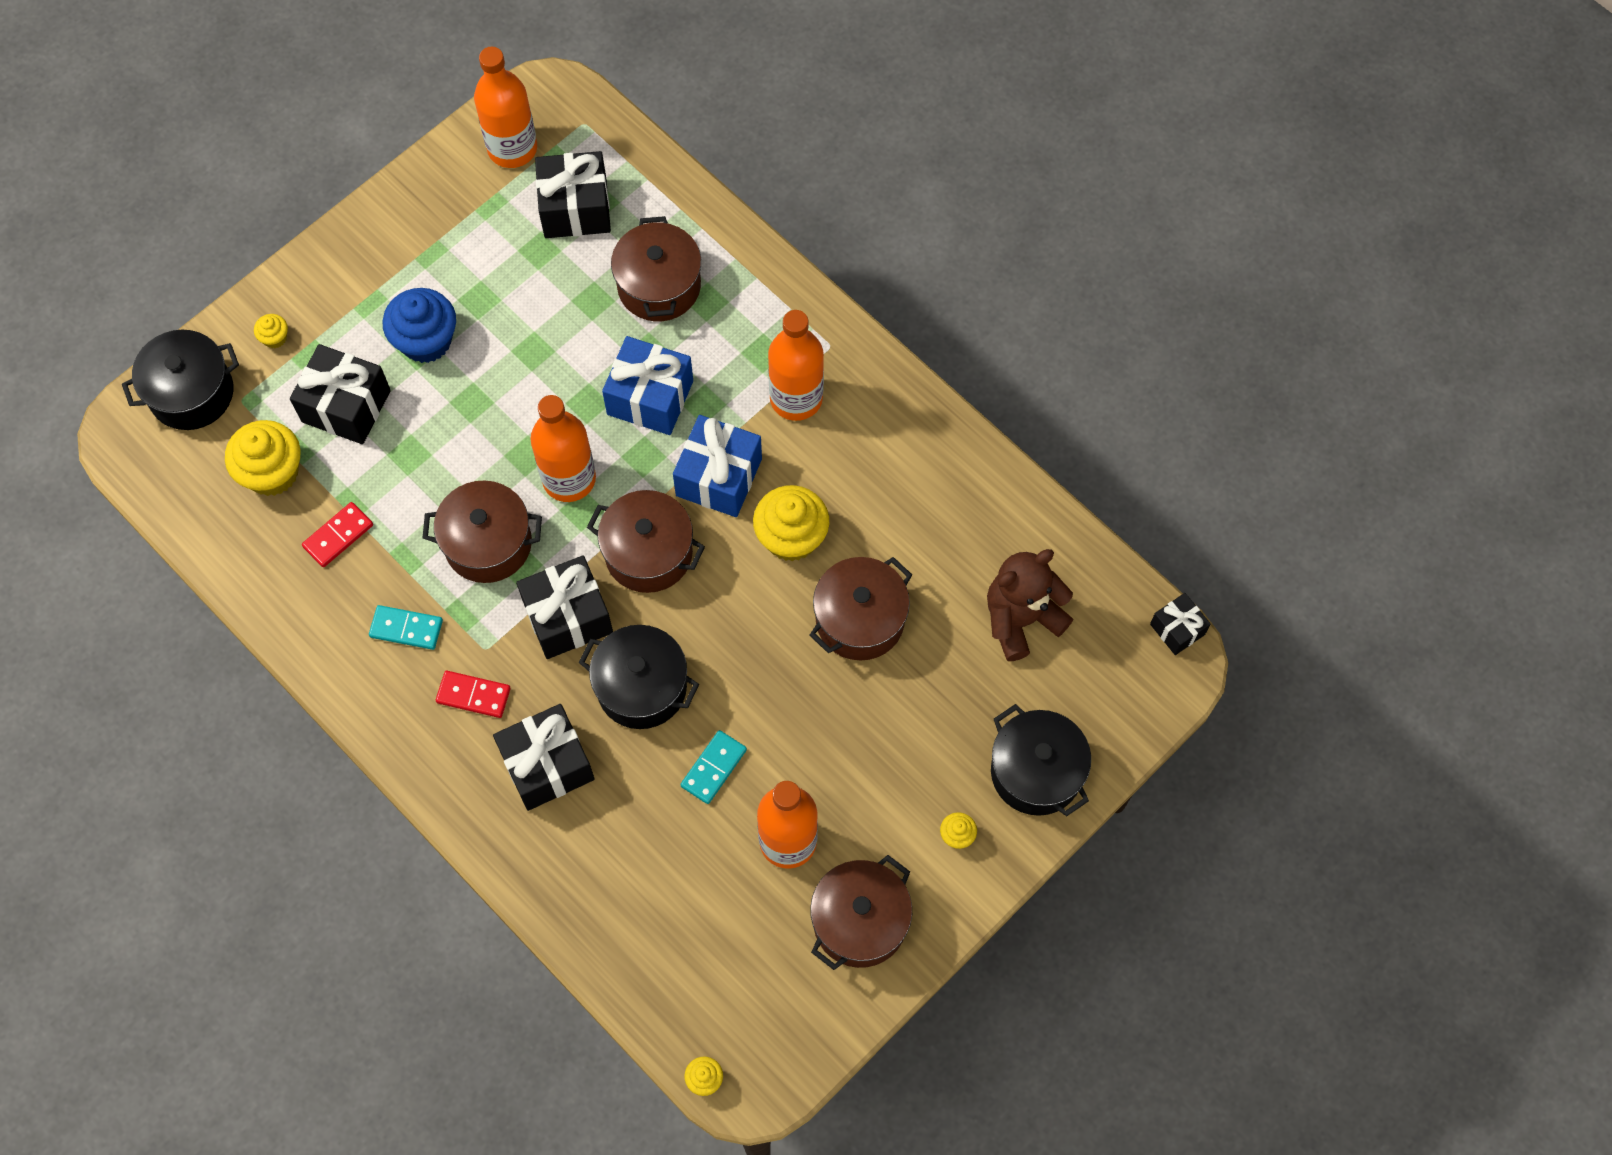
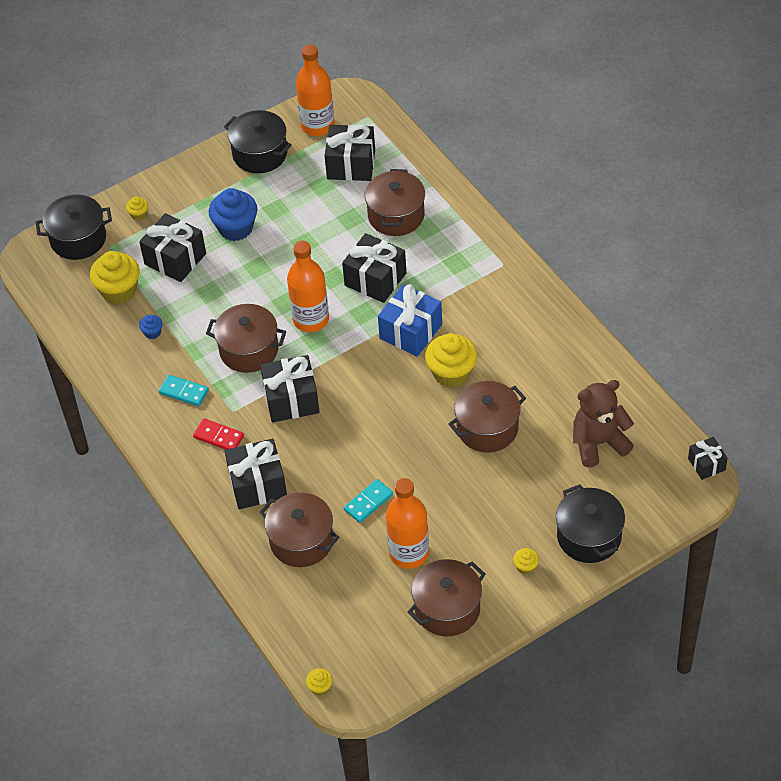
camera: 15 degrees right, 15 degrees down
(338, 536) = (152, 332): red domino -> blue cupcake
(641, 687) = (331, 447): black pot -> black pot (260, 154)
(648, 553) = (353, 370): brown pot -> brown pot (301, 541)
(650, 397) = (375, 279): blue gift -> black gift
(796, 398) = (473, 292): orange bottle -> none

